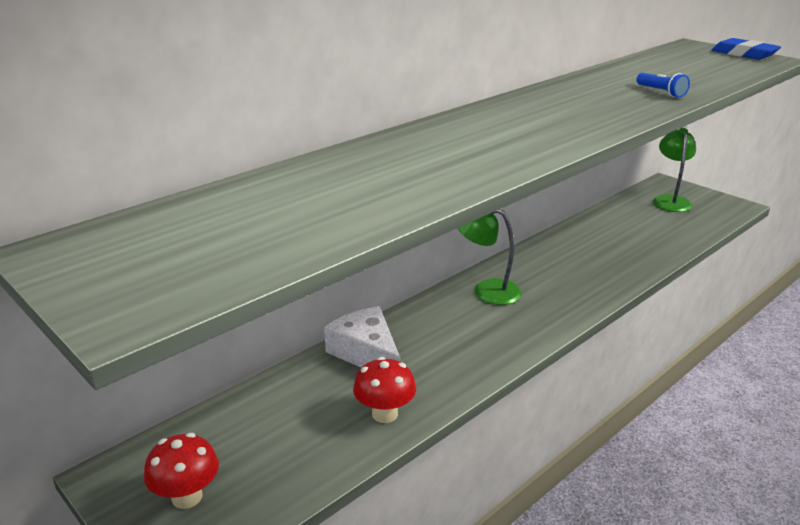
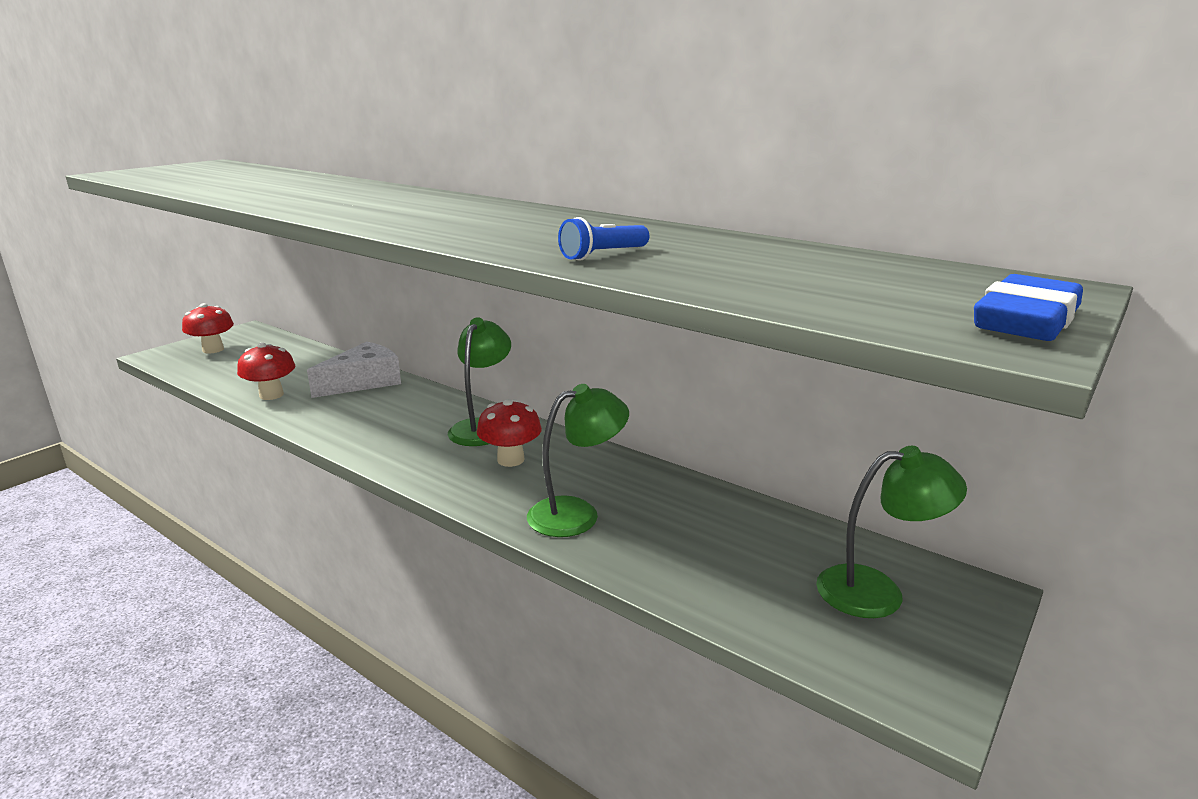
camera: 80 degrees right, 5 degrees down
(543, 280) = (510, 460): none -> red mushroom
(614, 262) = (577, 513): none -> green lamp

